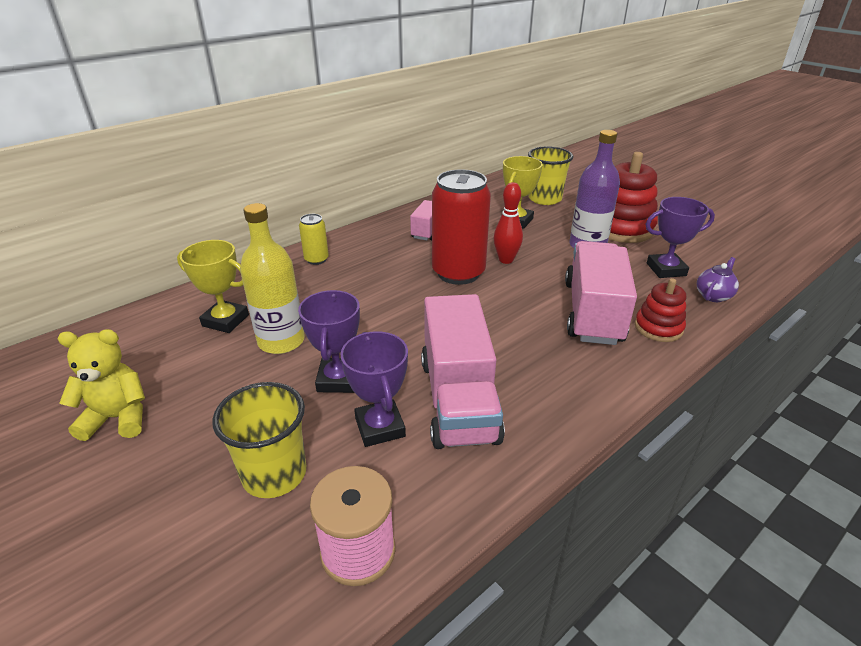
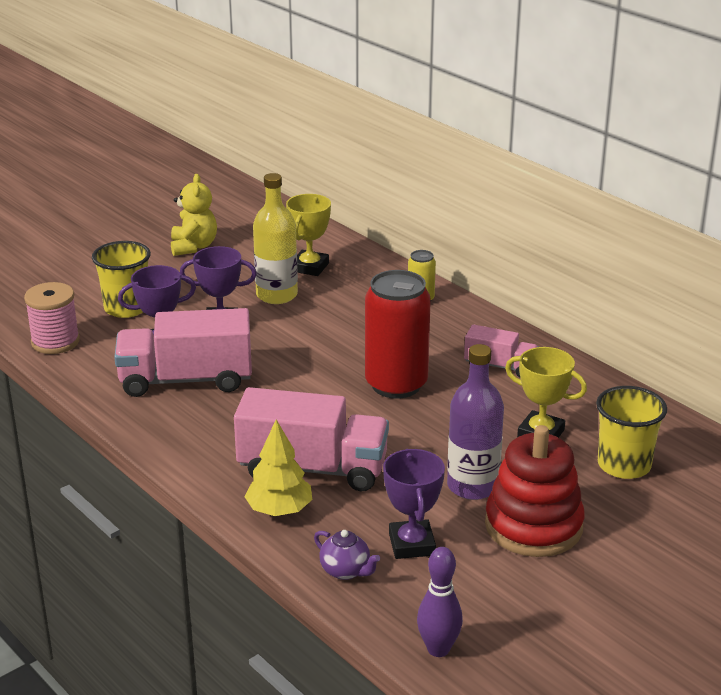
camera: 90 degrees right, 5 degrees down
(506, 260) = (429, 418): red bowling pin -> none
(658, 328) = (279, 510): red stacking toy -> yellow tree
(764, 262) = (438, 649): none -> purple bowling pin

